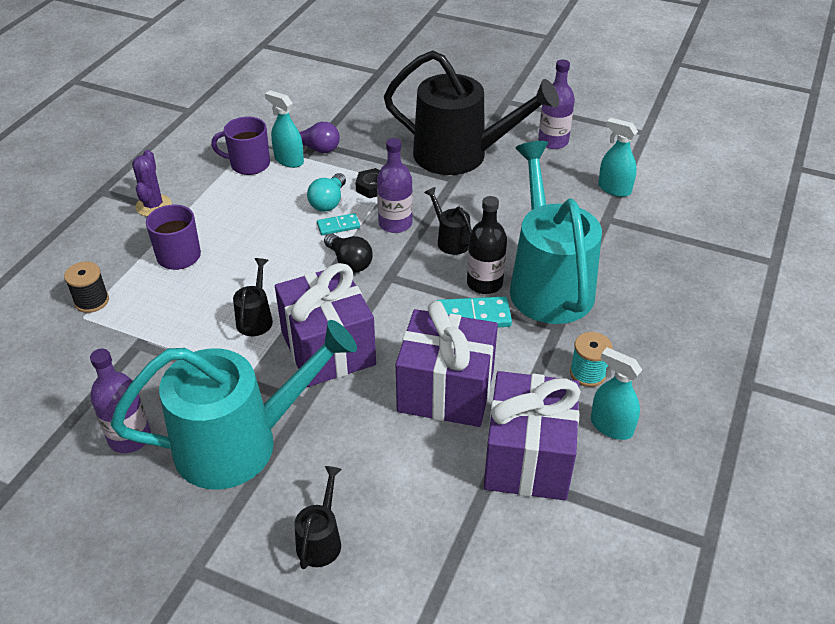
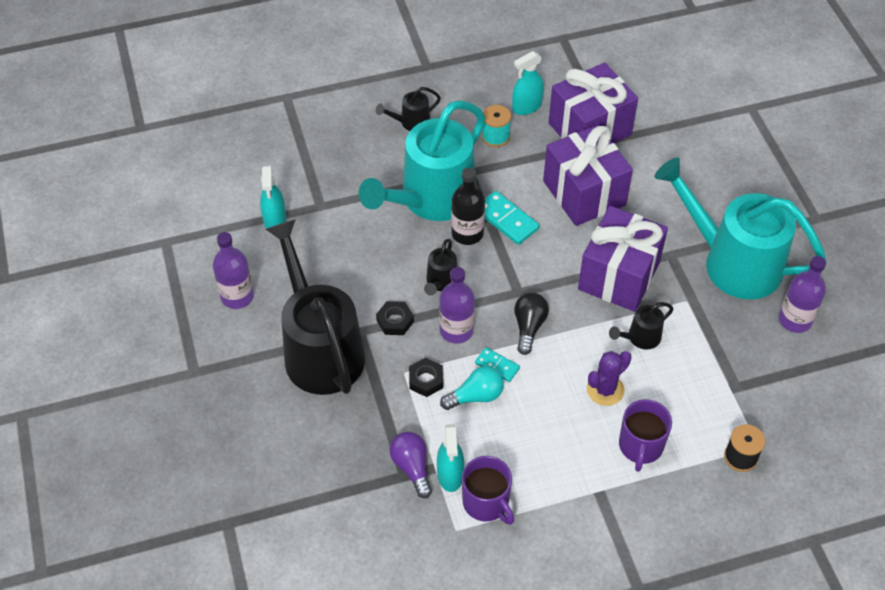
camera: 130 degrees left, 10 degrees up
(153, 206) = (611, 525): purple cactus -> purple cactus (605, 390)
(321, 539) = (738, 180): black watering can -> black watering can (411, 122)
(442, 199) = (395, 321): none -> black nut
(611, 426) = (526, 107): turquoise spray bottle -> turquoise spray bottle turned 60 degrees clockwise

